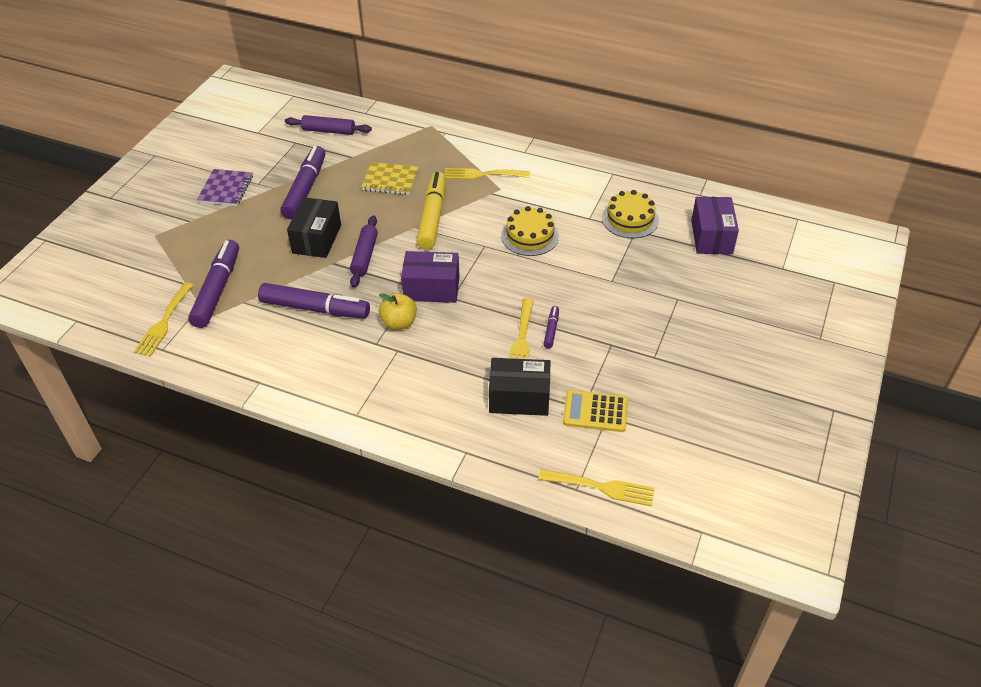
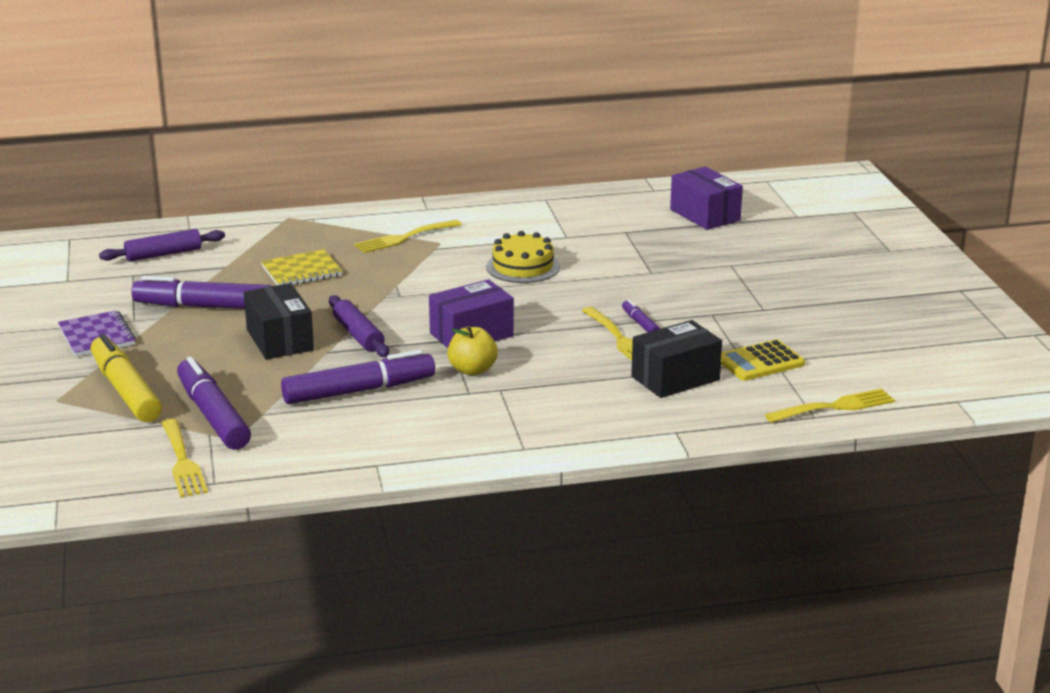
camera: 35 degrees left, 20 degrees down
(305, 189) = (204, 306): purple marker -> purple marker turned 60 degrees counterclockwise
(432, 217) = (393, 284): yellow marker -> yellow marker (125, 390)
(630, 219) = (609, 225): yellow cake -> none

